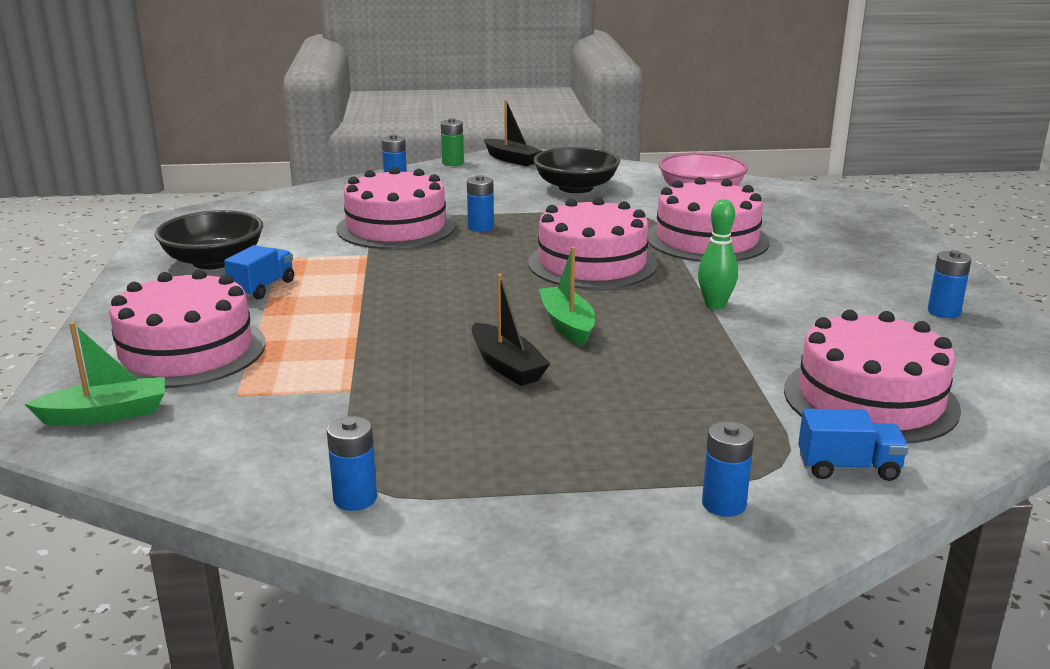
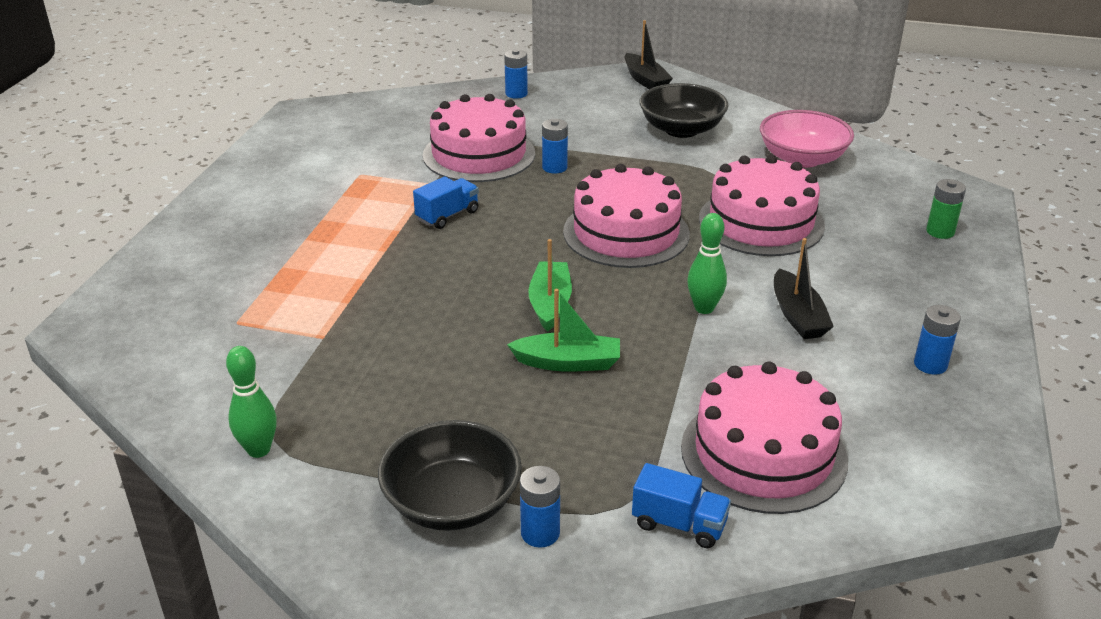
camera: 20 degrees right, 10 degrees up
(106, 414) = (132, 321): green boat -> green boat (568, 363)
(186, 351) = (225, 267): pink cake -> none
(214, 261) = (302, 169): black bowl -> black bowl (452, 502)
(262, 288) = (323, 208): blue truck -> blue truck (447, 215)
(355, 498) = (259, 450): blue battery -> green bowling pin
(452, 163) = (585, 77): green battery -> green battery (940, 232)
(506, 366) = (465, 340): black boat -> black boat (797, 316)

